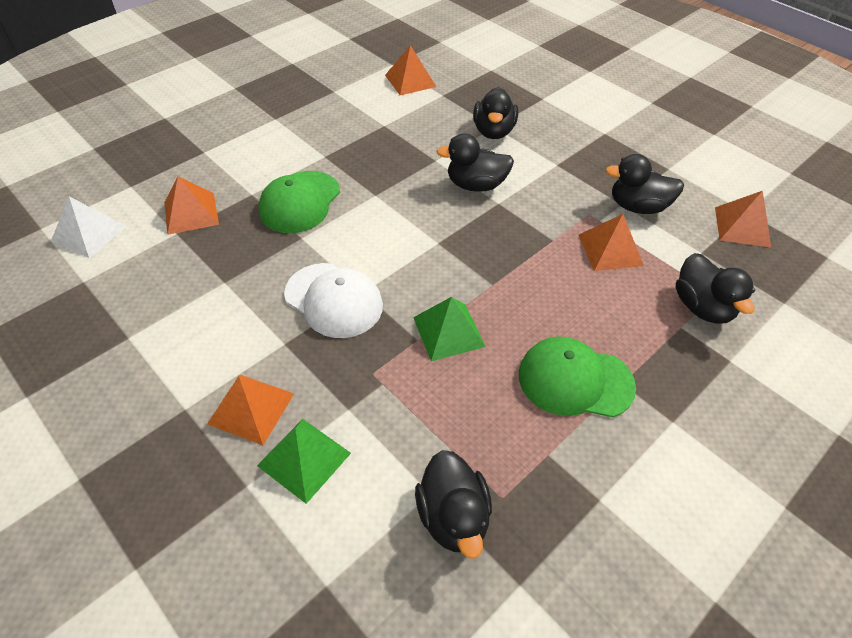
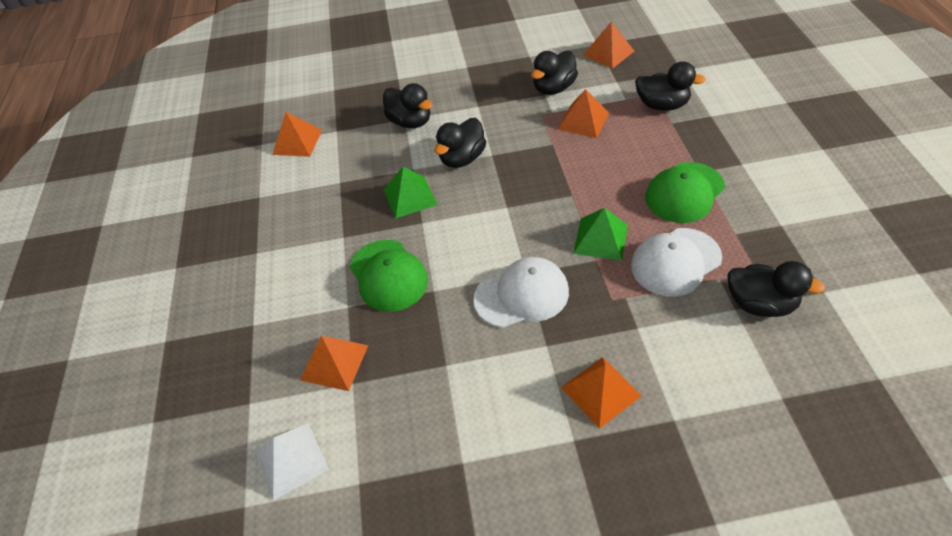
camera: 50 degrees left, 0 degrees up
(304, 459) = (669, 372): green pyramid -> green pyramid (410, 197)
(462, 410) = (675, 262): none -> white cap

